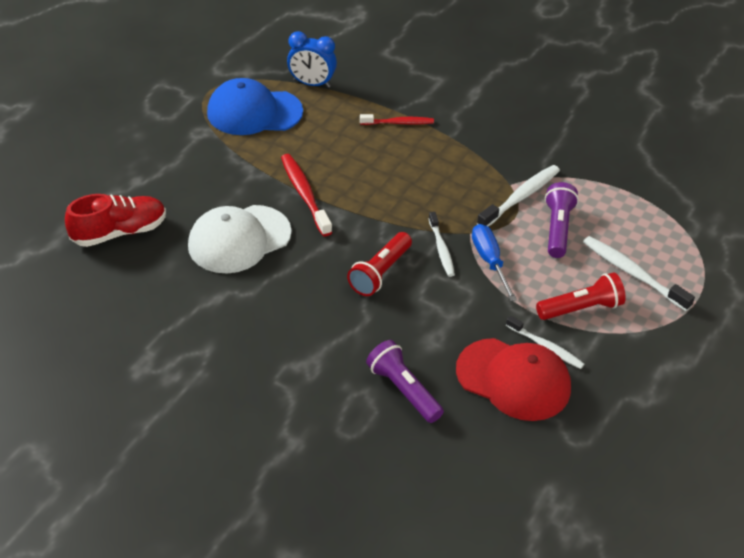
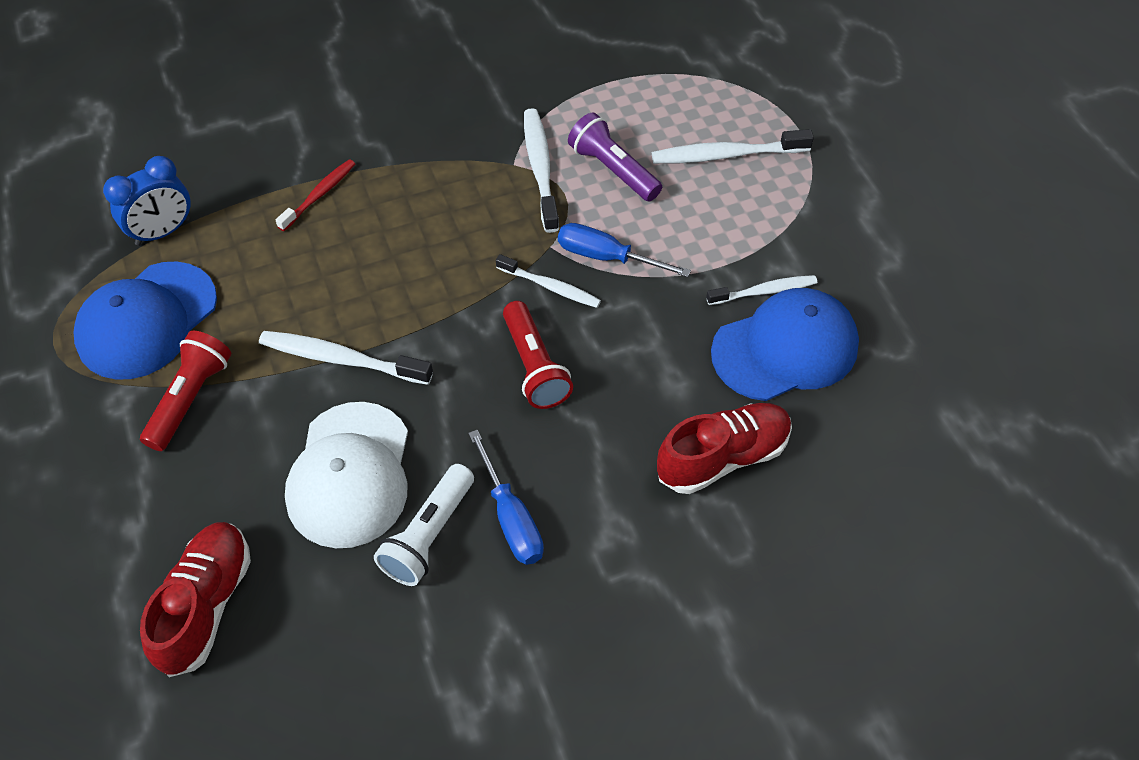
camera: 50 degrees left, 10 degrees up
(232, 290) = (428, 535): none -> white flashlight
(274, 318) = (511, 518): none -> blue screwdriver
(304, 194) = (342, 359): red toothbrush -> white toothbrush
(403, 390) = (722, 457): purple flashlight -> red shoe
(513, 379) = (785, 348): red cap -> blue cap
(581, 308) = (737, 227): red flashlight -> red flashlight (191, 398)

